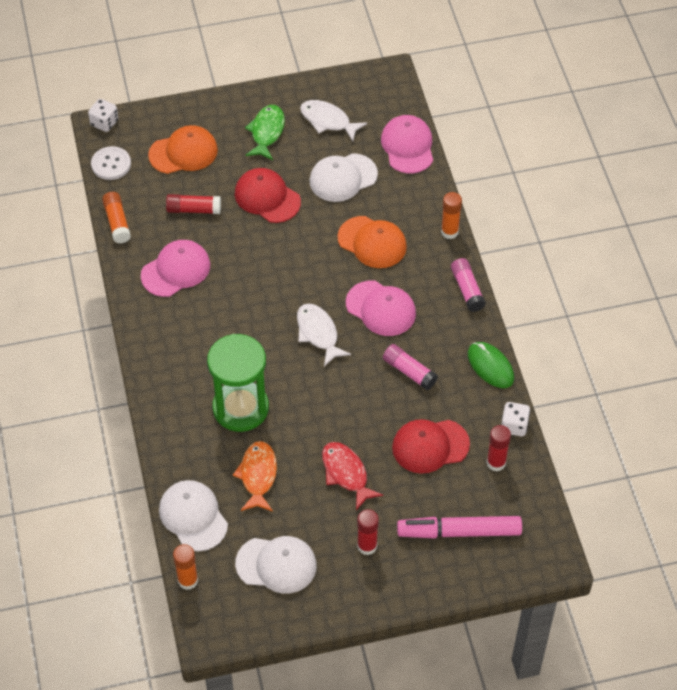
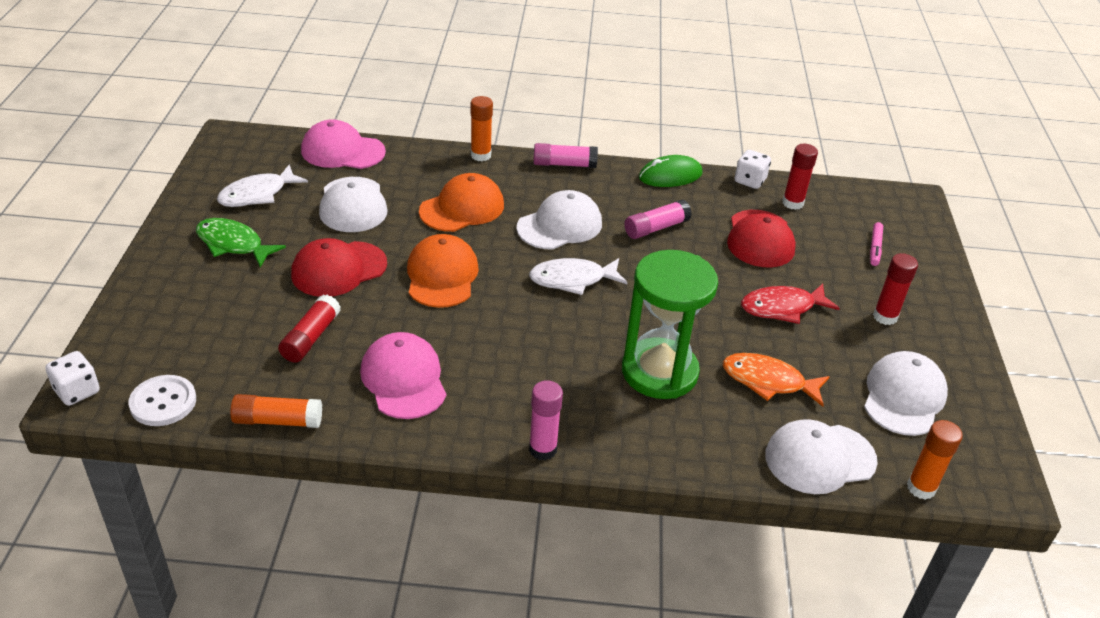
camera: 75 degrees left, 15 degrees down
(143, 360) = (543, 449): none -> pink glue stick
(183, 152) = (204, 324): orange cap -> orange cap (442, 275)
(381, 308) = (560, 225): pink cap -> white cap
(459, 532) = (875, 248): pink marker -> pink marker, size x0.46

